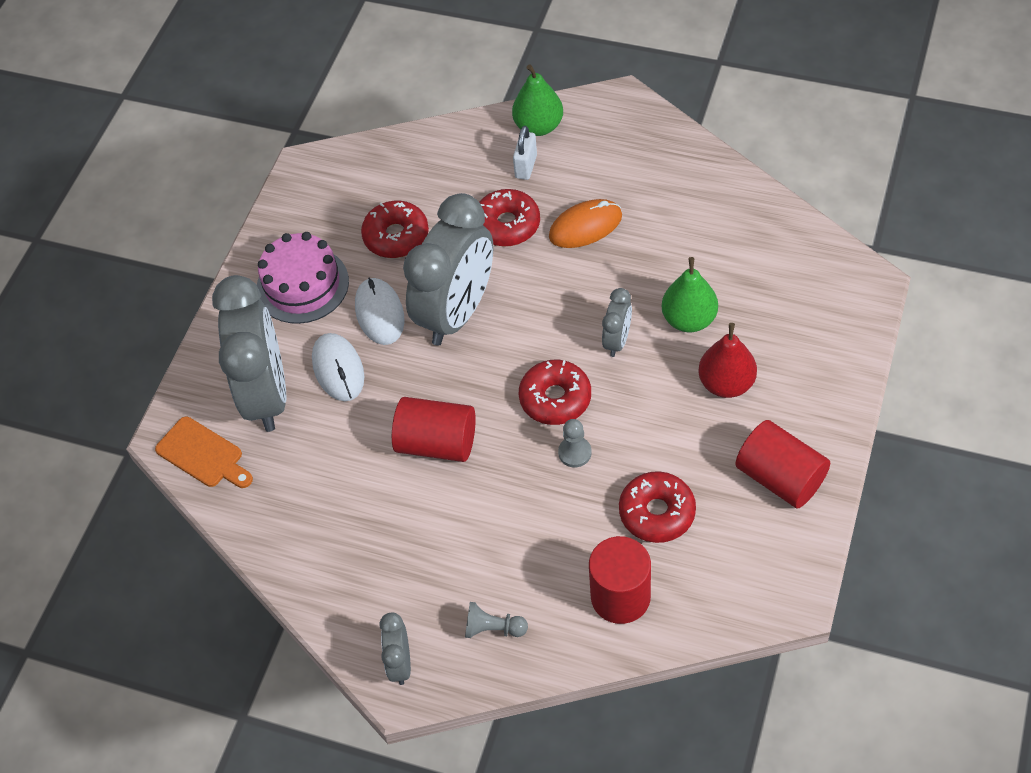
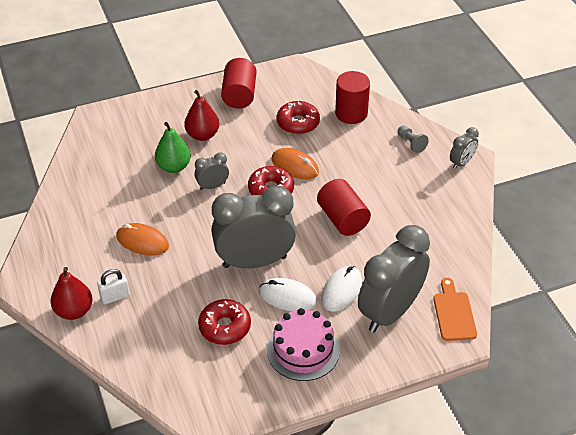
camera: 135 degrees left, 10 degrees down
(379, 313) = (287, 297): white mouse -> white mouse turned 75 degrees clockwise
(507, 225) = (170, 278): red donut -> none
(538, 126) = (74, 311): green pear -> red pear
(574, 453) = (295, 166): grey pawn -> orange mouse

